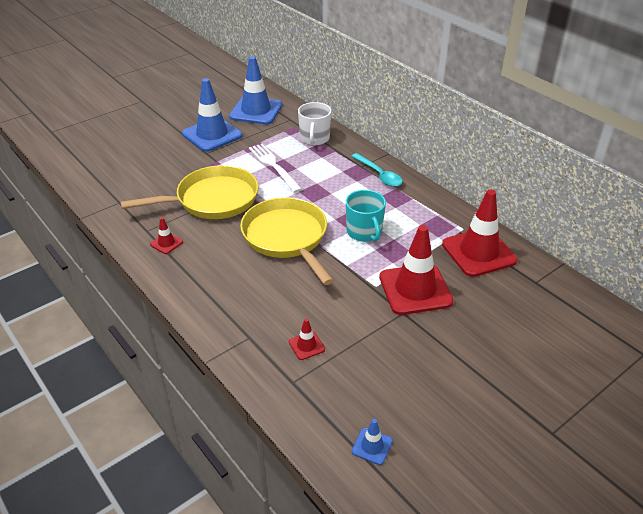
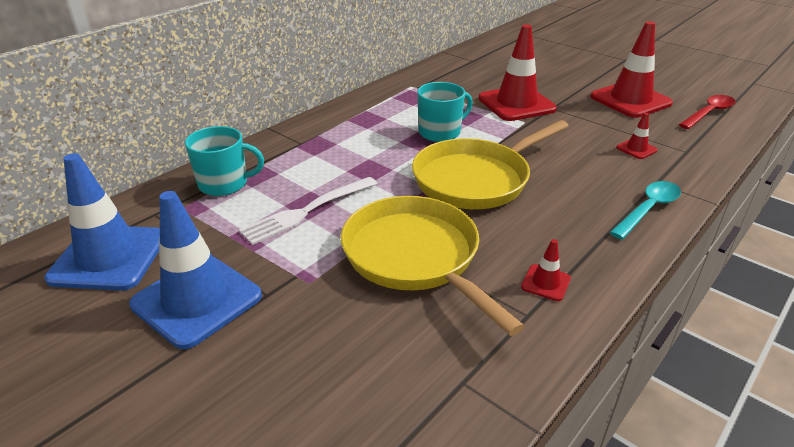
camera: 100 degrees left, 5 degrees down
(314, 138) = (224, 184): white mug -> turquoise mug
(372, 446) = (709, 113): blue traffic cone -> red spoon
(379, 175) = (320, 130): turquoise spoon -> turquoise spoon (648, 209)
(478, 252) = (445, 79): red traffic cone -> red traffic cone (630, 100)

